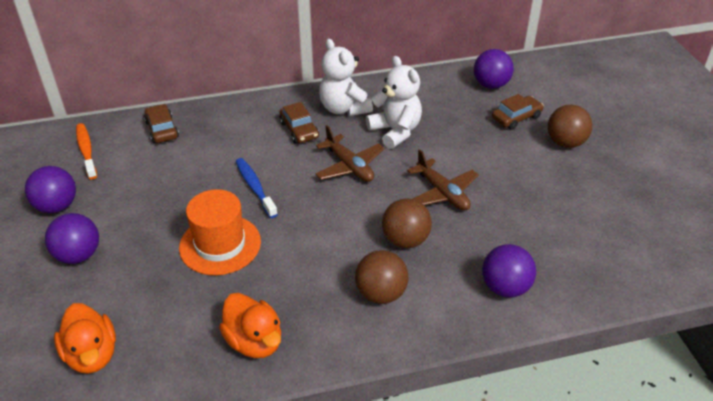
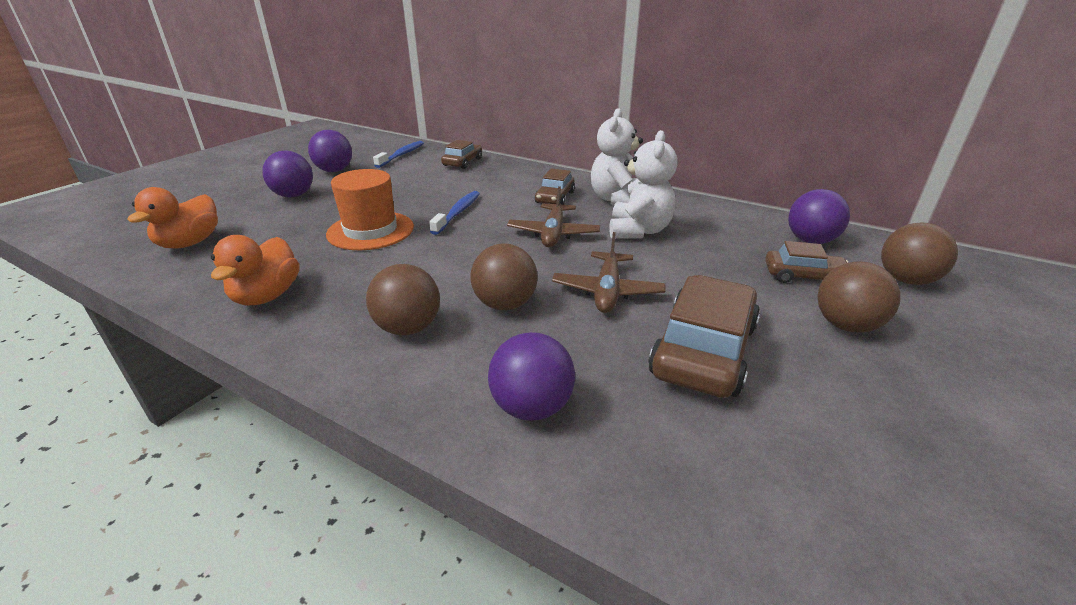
camera: 45 degrees right, 10 degrees down
(86, 151) = (402, 155): orange toothbrush -> blue toothbrush
(530, 201) = (703, 350): none -> brown car
(558, 92) = (906, 280): none -> brown ball

